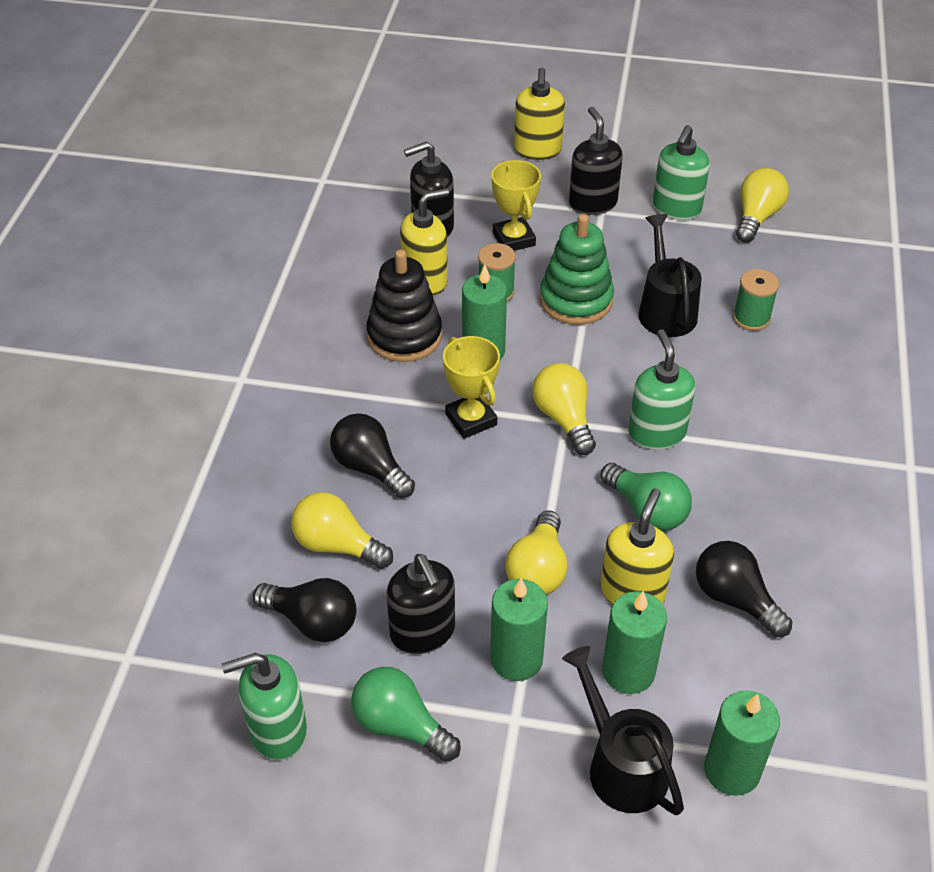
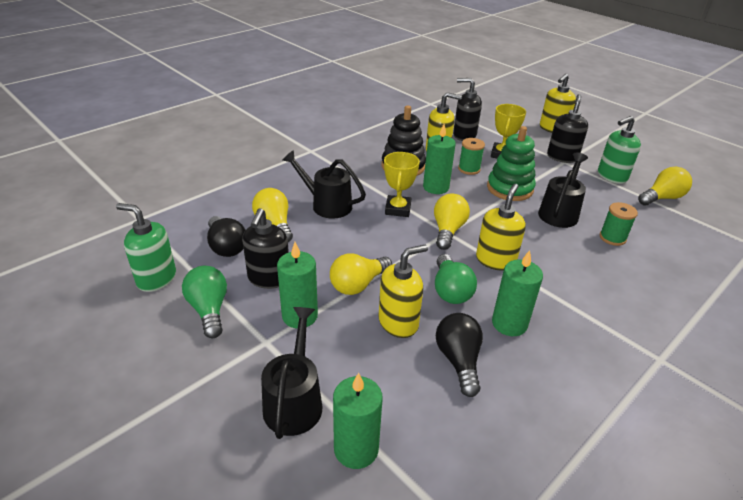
camera: 35 degrees right, 10 degrees down
(370, 468) = (326, 205): black light bulb -> black watering can
(628, 671) = (352, 358): green candle -> green candle (509, 324)
(656, 433) = (495, 260): green soap dispenser -> yellow soap dispenser

